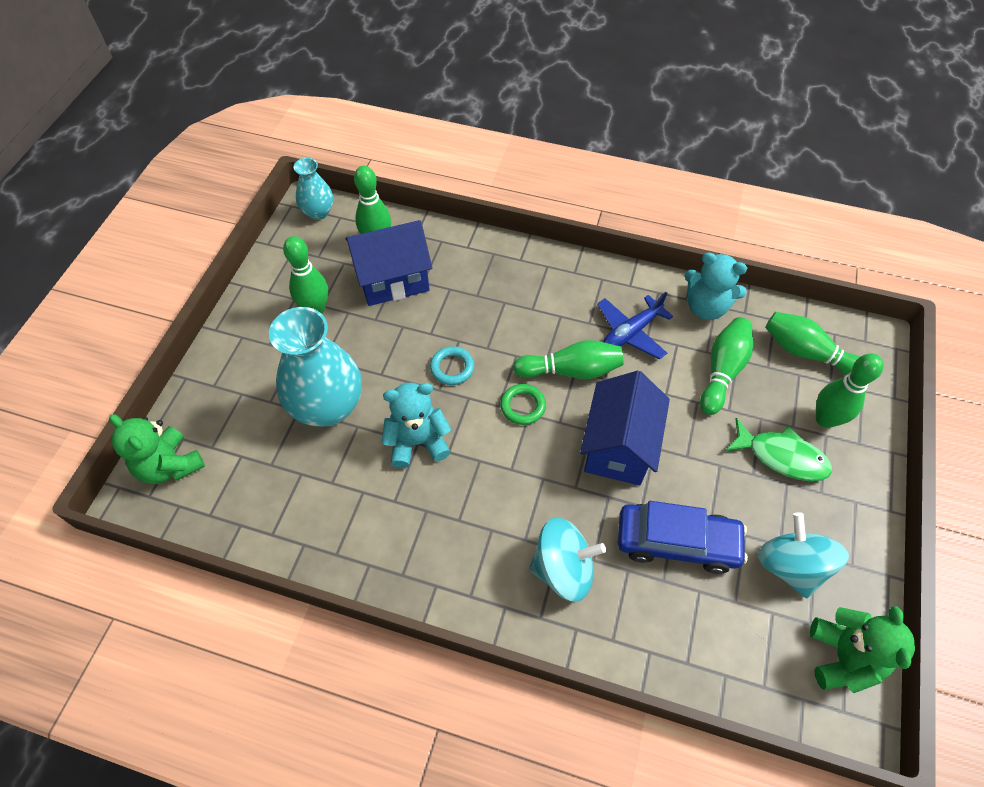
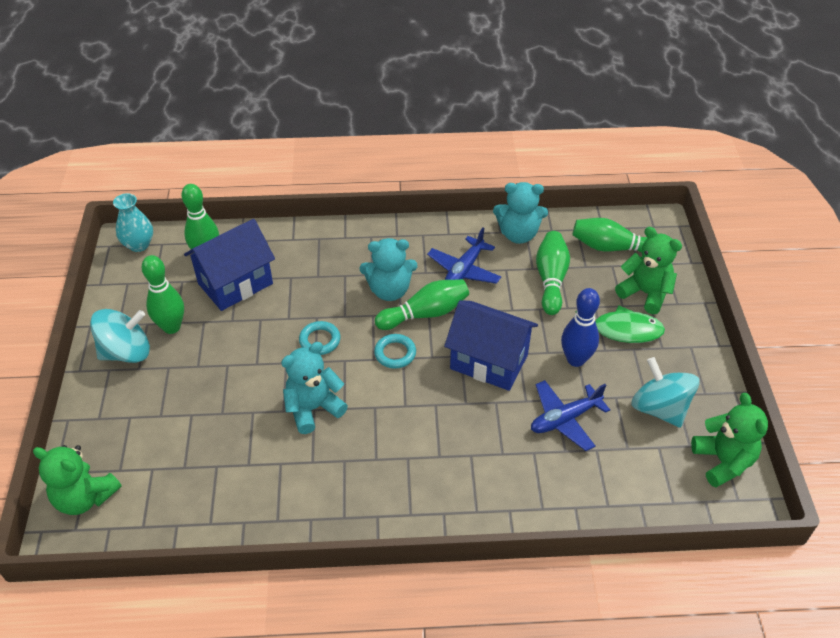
camera: 20 degrees left, 10 degrees down
(328, 407) = (218, 404): turquoise vase -> none
(523, 406) = (395, 353): green ring -> turquoise ring
(543, 332) = (389, 290): none -> turquoise teddy bear
(563, 569) = (480, 468): turquoise spinning top -> turquoise spinning top (126, 352)
(618, 447) = (489, 362): blue house -> blue house turned 60 degrees counterclockwise
(676, 542) = (565, 419): blue car -> blue plane
(715, 475) = (575, 359): none -> blue bowling pin
(825, 419) = (645, 293): green bowling pin -> green teddy bear

